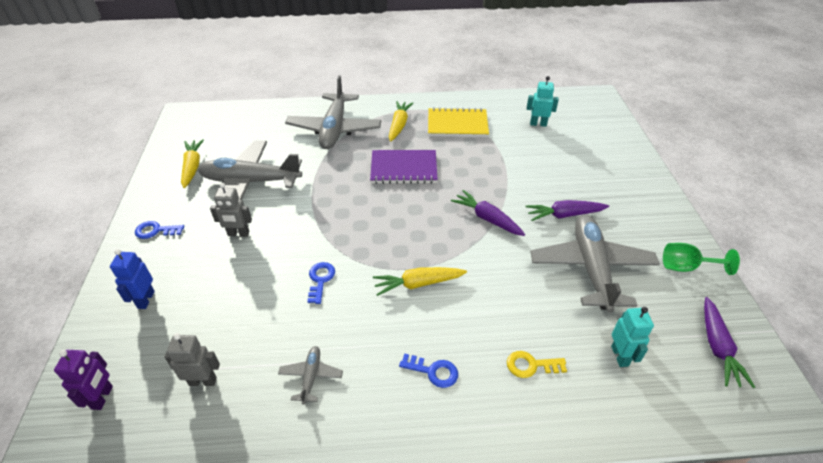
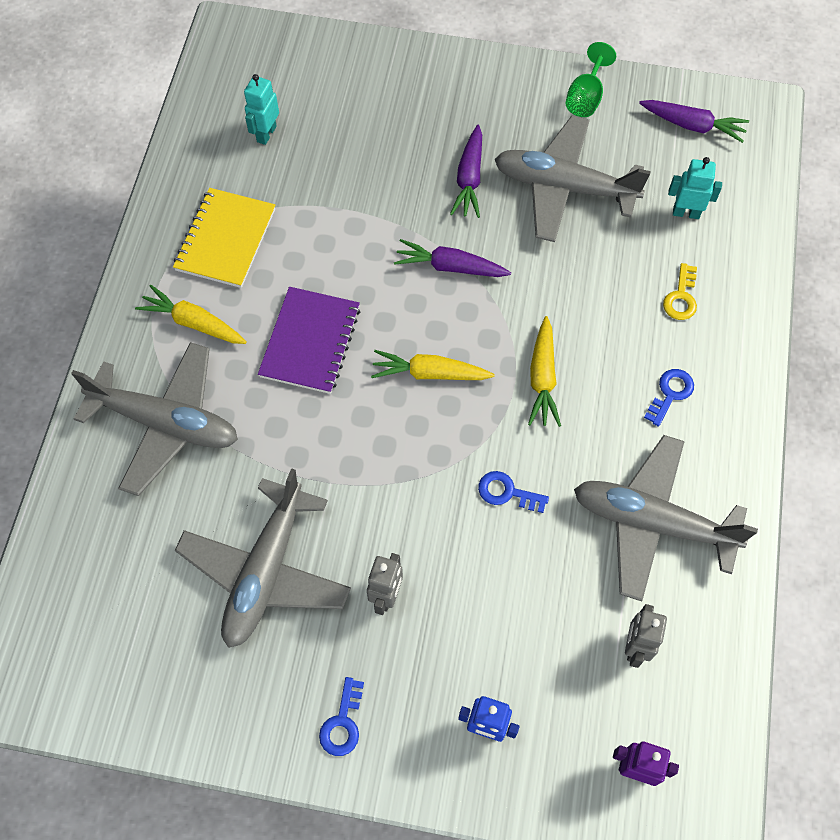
camera: 75 degrees left, 20 degrees up
(192, 167) = (191, 668): yellow carrot -> yellow carrot (430, 373)
(311, 377) = (652, 522): grey plane -> grey plane, size x2.30
(487, 218) = (450, 267): purple carrot -> purple carrot turned 45 degrees clockwise

